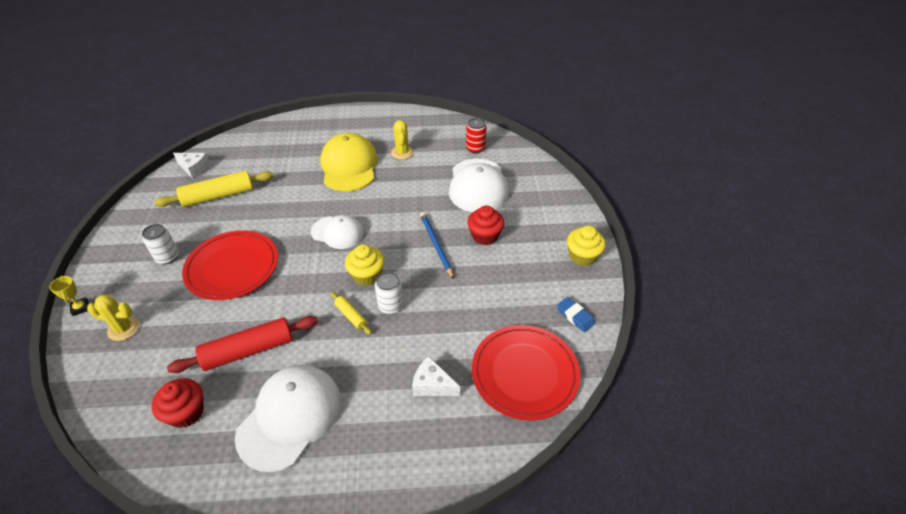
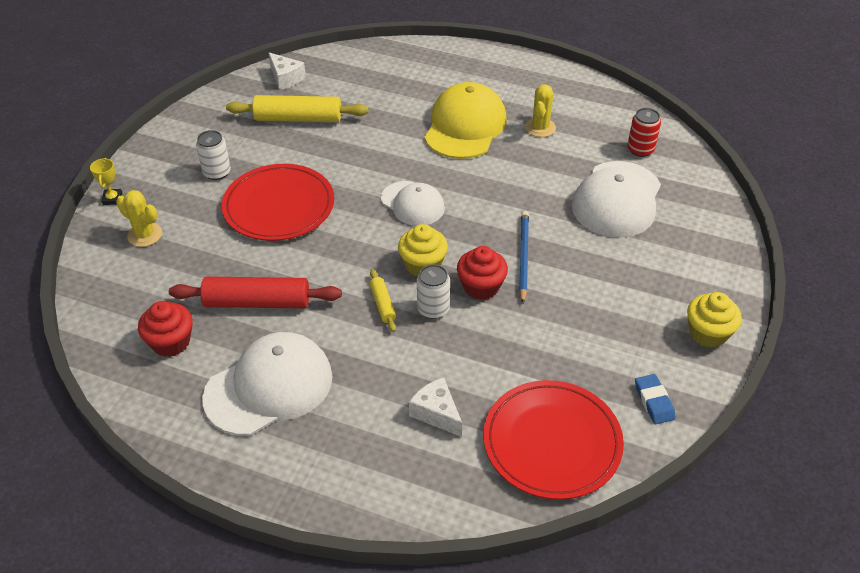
camera: 25 degrees right, 0 degrees up
(485, 236) = (591, 265): red cupcake -> red cupcake (481, 287)

